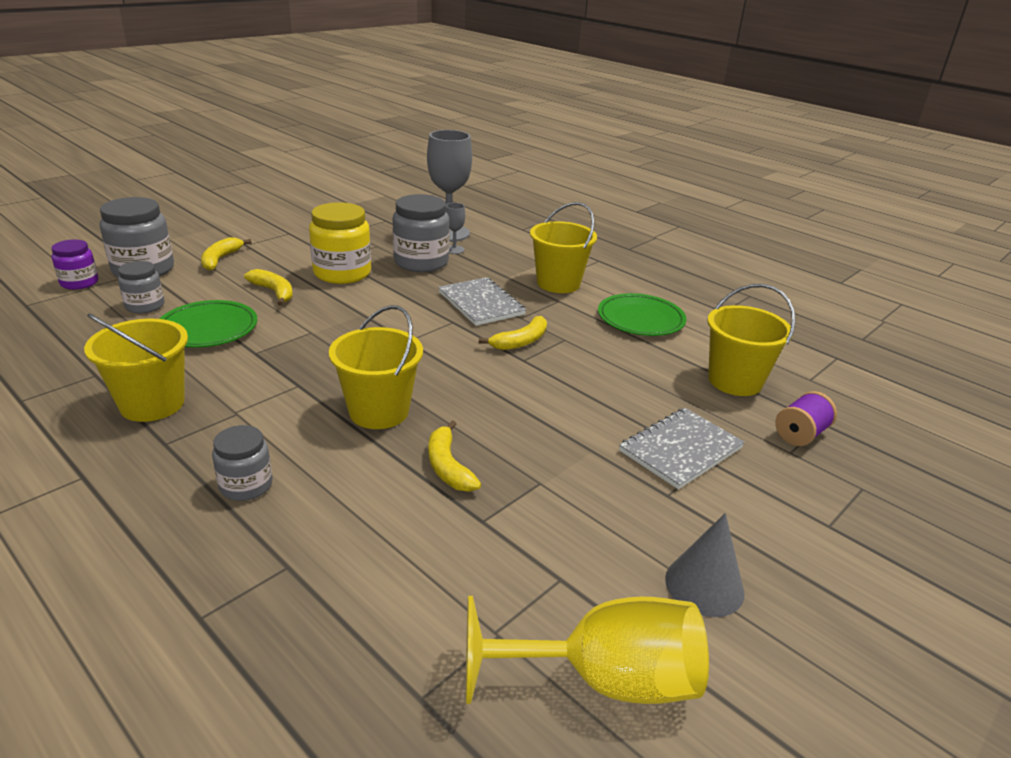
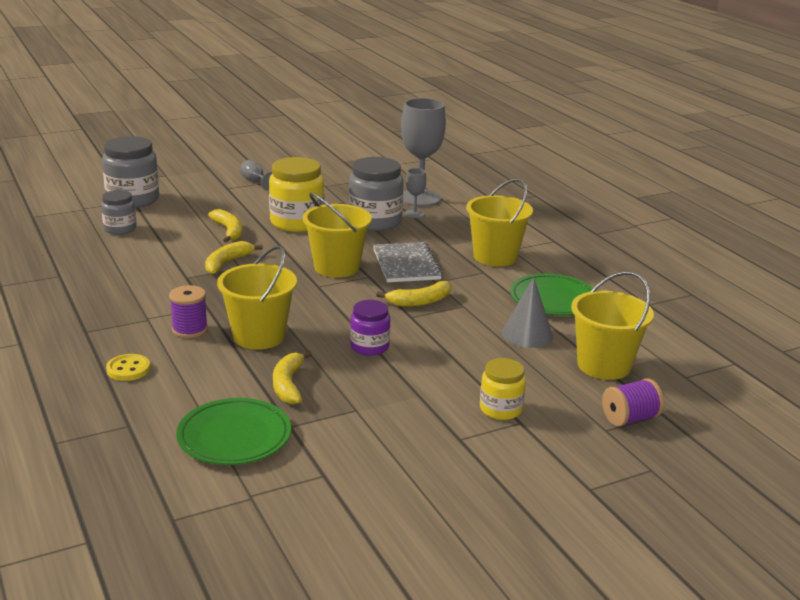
camera: 20 degrees right, 5 degrees down
(79, 283) = (79, 204): purple jar -> purple jar (369, 347)
(152, 404) = (90, 302): yellow bucket -> yellow bucket (336, 267)
(208, 329) = (160, 253): green plate -> green plate (234, 436)
(220, 259) = (199, 198): yellow banana -> yellow banana (227, 263)
(246, 485) = (128, 369): grey jar -> yellow button
(272, 234) = (255, 181): none -> grey goblet
(294, 418) = (190, 330): none -> purple spool
(603, 680) = (309, 540): yellow goblet -> none
(681, 450) = (500, 409): grey notebook -> yellow jar
(704, 585) = (438, 504): grey cone -> grey cone (527, 334)

